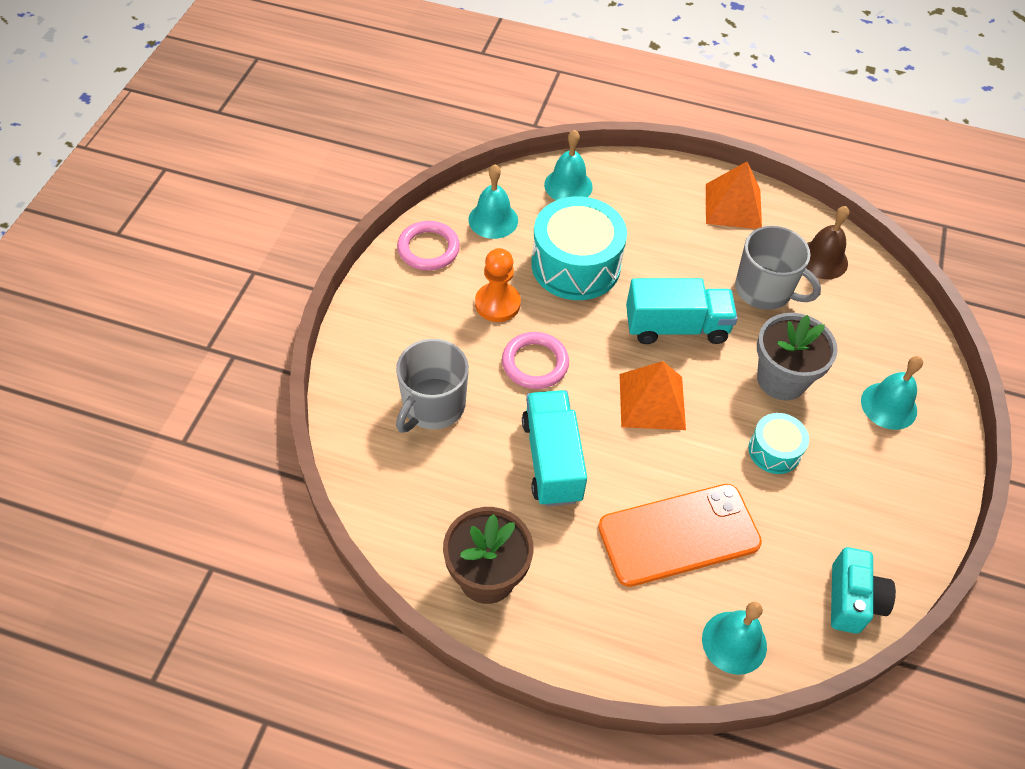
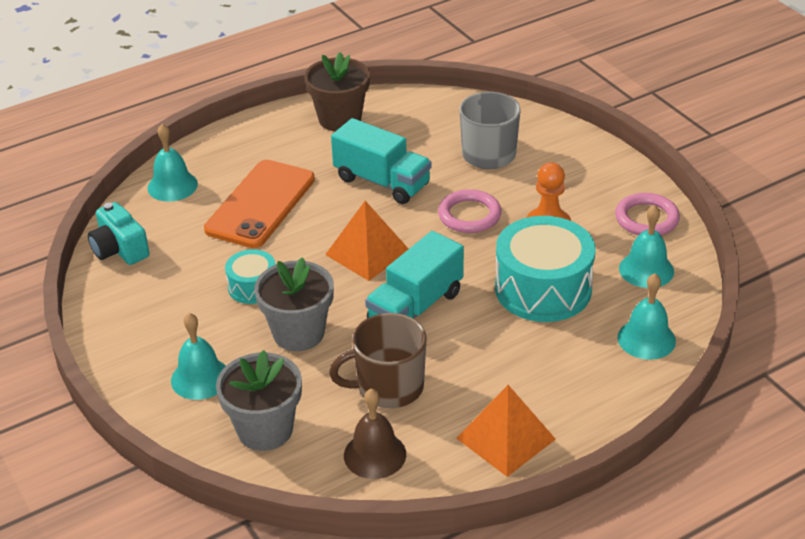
camera: 135 degrees right, 15 degrees down
(764, 290) = (388, 387): grey mug -> brown mug
(877, 330) = (265, 430): none -> grey flower pot

